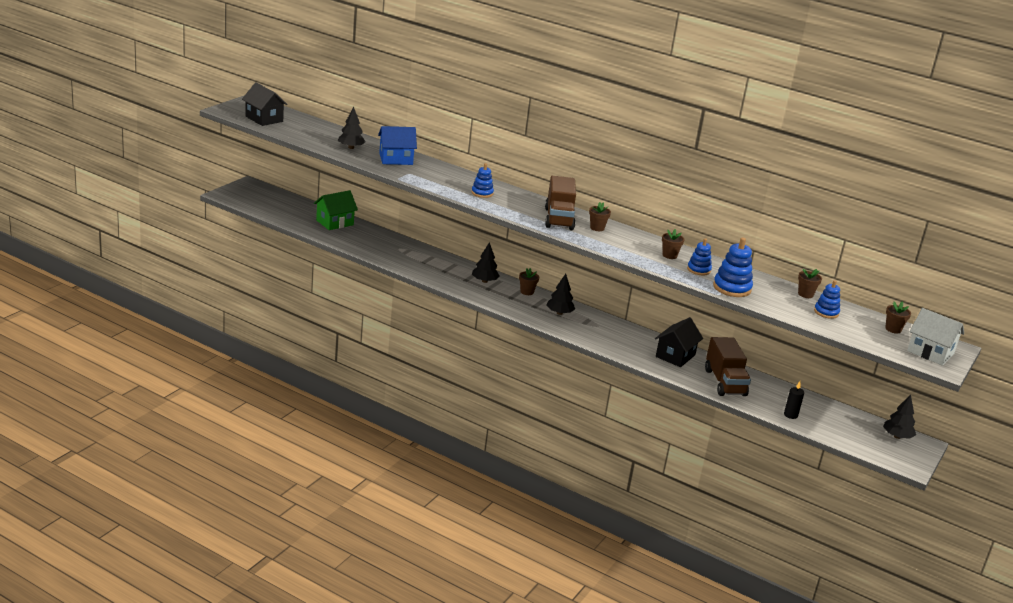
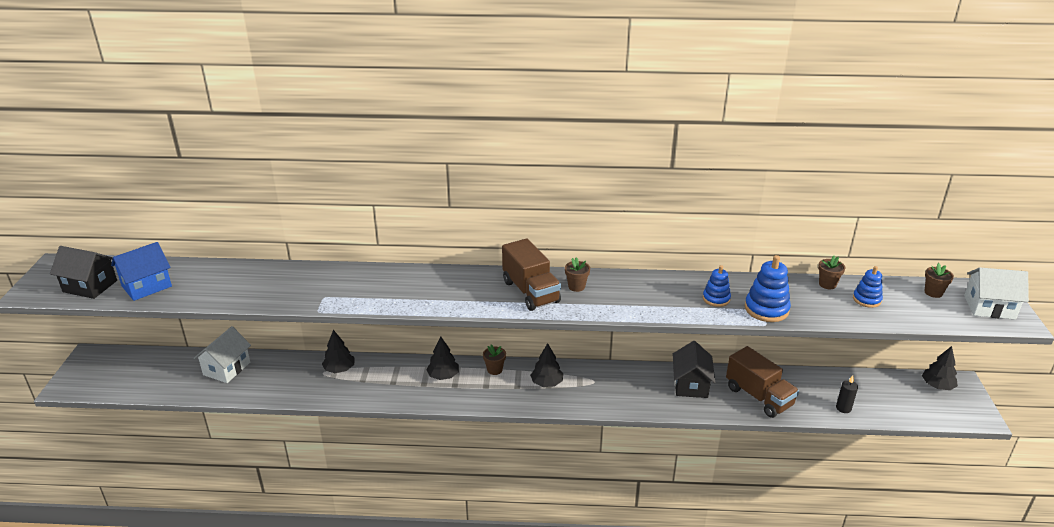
camera: 25 degrees left, 5 degrees up
(335, 222) = (227, 368): green house -> white house
(351, 147) = (228, 286): black tree -> black tree (339, 369)
(396, 159) = (293, 282): blue house -> blue house (146, 286)
(482, 193) = (424, 290): blue stacking toy -> none
(669, 255) = (673, 292): brown flower pot -> none

